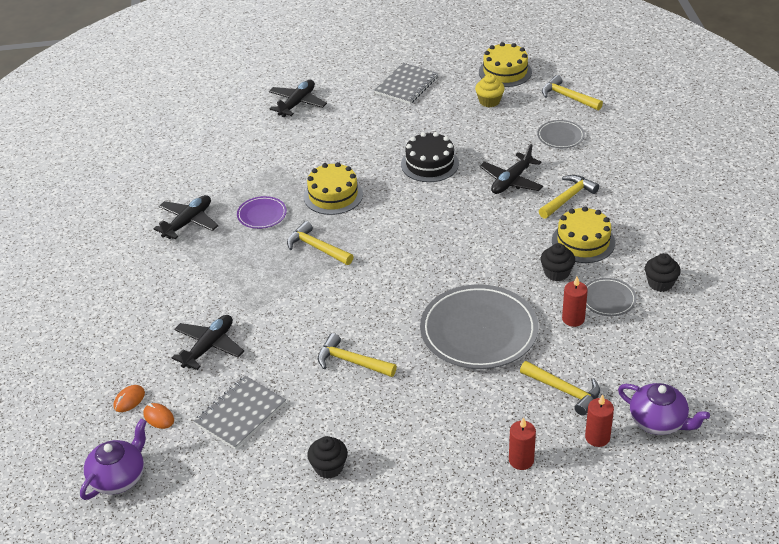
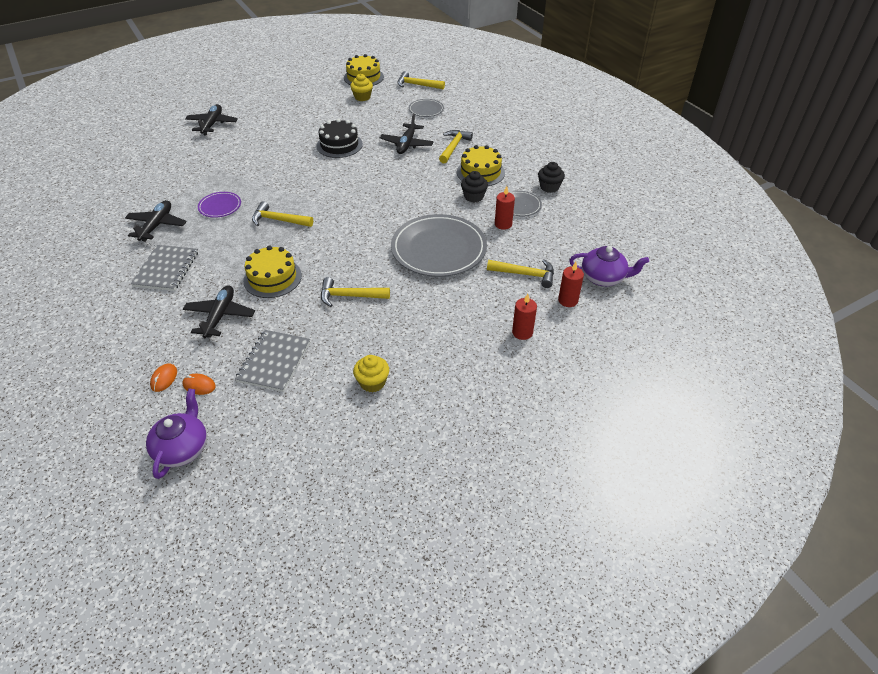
camera: 25 degrees left, 5 degrees up
(329, 467) = (372, 382): black cupcake -> yellow cupcake
(333, 195) = (273, 181): yellow cake -> yellow cake (272, 278)
(407, 85) = (294, 97): grey notebook -> grey notebook (166, 269)

